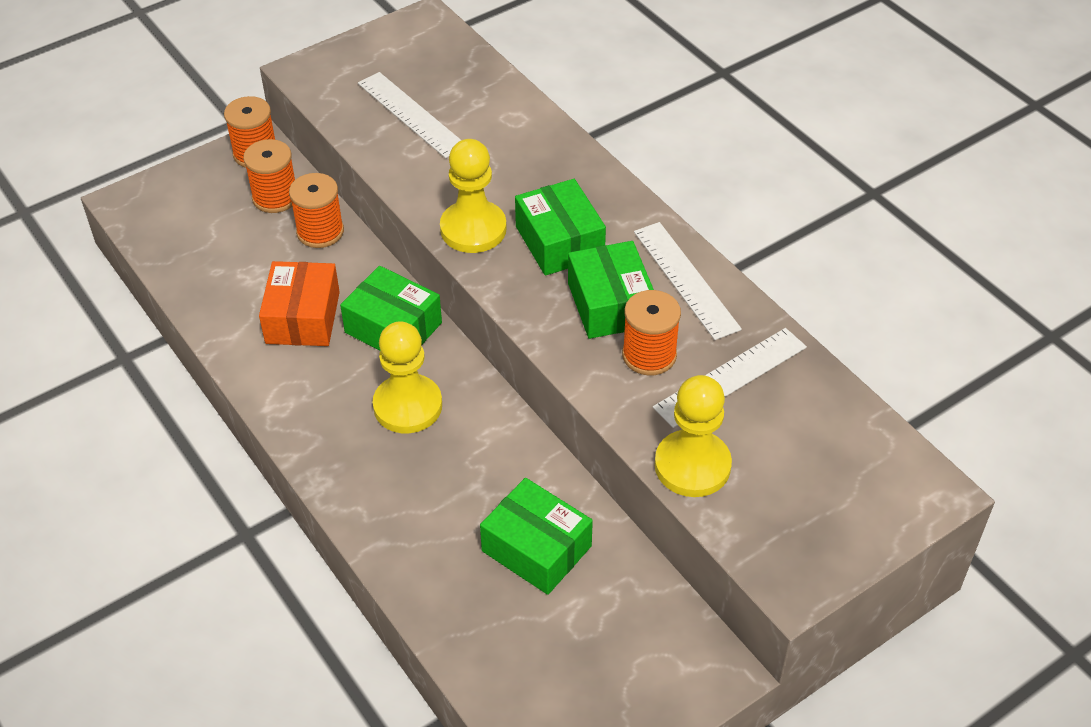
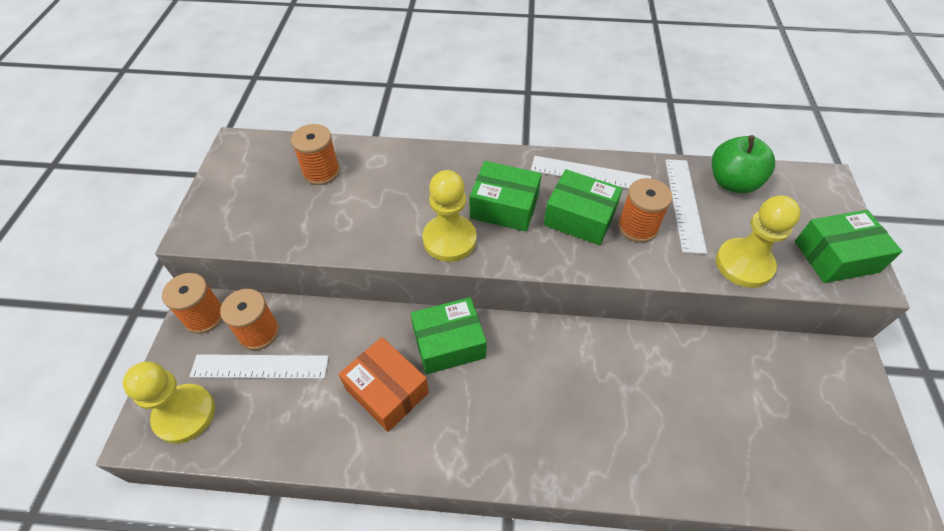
camera: 50 degrees left, 5 degrees up
(320, 232) = (320, 327): orange spool -> orange spool (321, 172)
(408, 406) = (524, 381): yellow pawn -> yellow pawn (185, 414)
(411, 114) = (311, 204): white ruler -> white ruler (260, 367)
(536, 548) = (700, 389): green box -> green box (836, 256)
(818, 403) = (732, 182): none -> green apple

